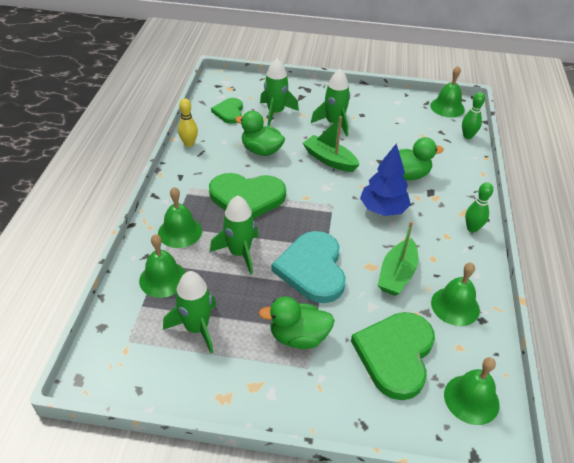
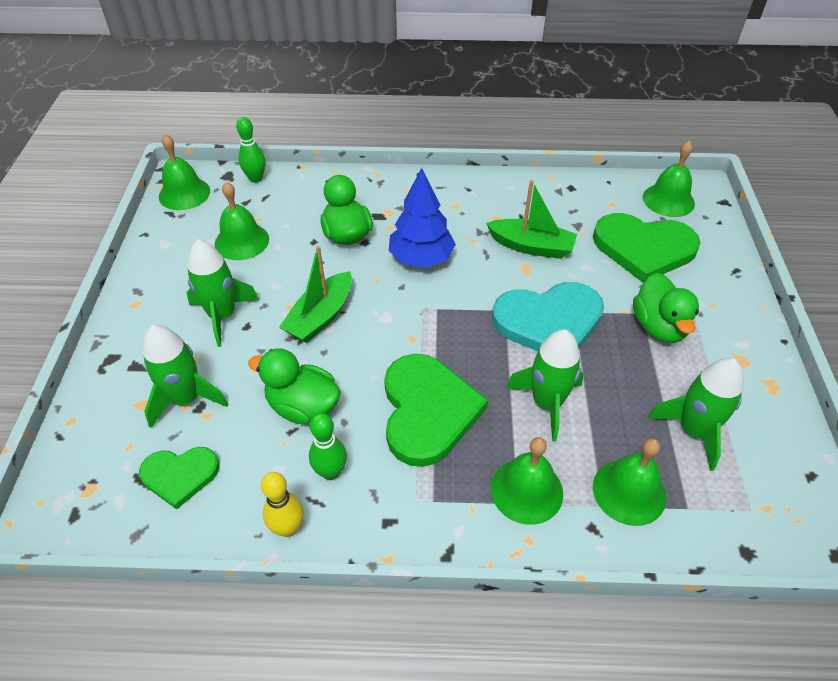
camera: 95 degrees left, 5 degrees up
(261, 151) = (303, 406): green duck -> green duck turned 90 degrees clockwise
(455, 306) = (560, 204): green bell -> green bell (242, 241)
(472, 228) = (438, 186): green bowling pin -> green bowling pin (331, 472)

